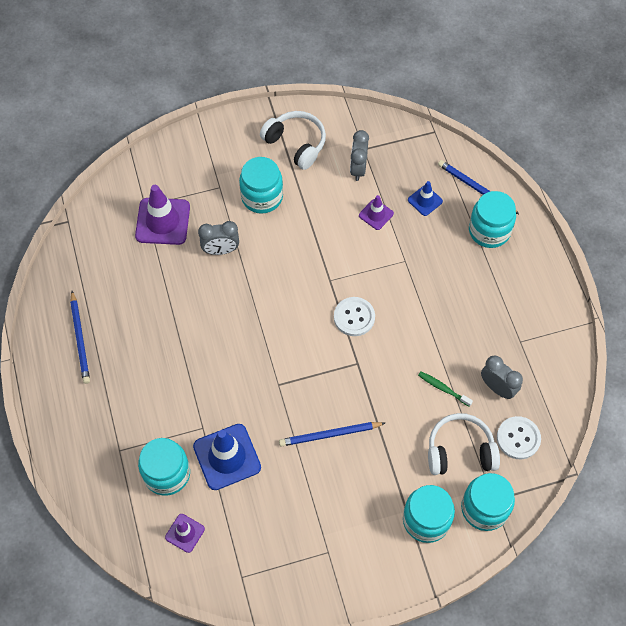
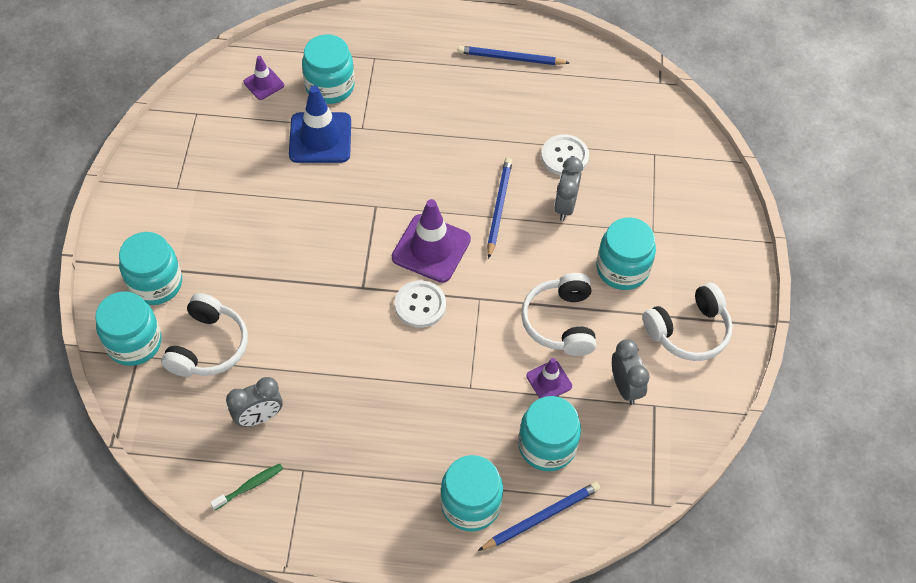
camera: 110 degrees right, 5 degrees down
(163, 221) = (626, 164): purple traffic cone -> purple traffic cone (431, 248)
(325, 222) = (560, 322): none -> white headphones
(330, 435) = (294, 232): blue pencil -> blue pencil (498, 207)
(358, 169) = (625, 387): grey clock -> grey clock turned 45 degrees clockwise
(425, 200) = (547, 446): blue traffic cone -> turquoise jar
(443, 388) = (288, 360): green toothbrush -> green toothbrush (249, 486)
(518, 438) = (189, 411): white button -> white button (564, 156)

